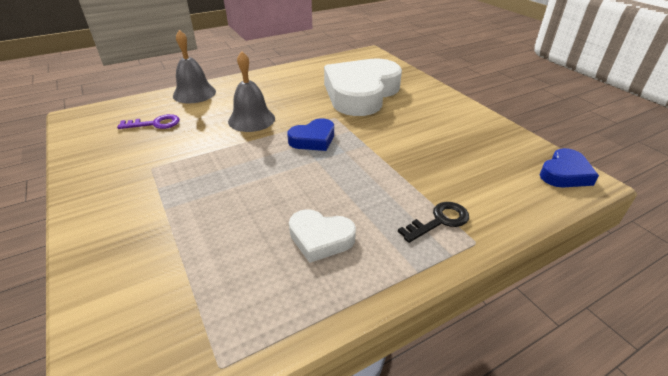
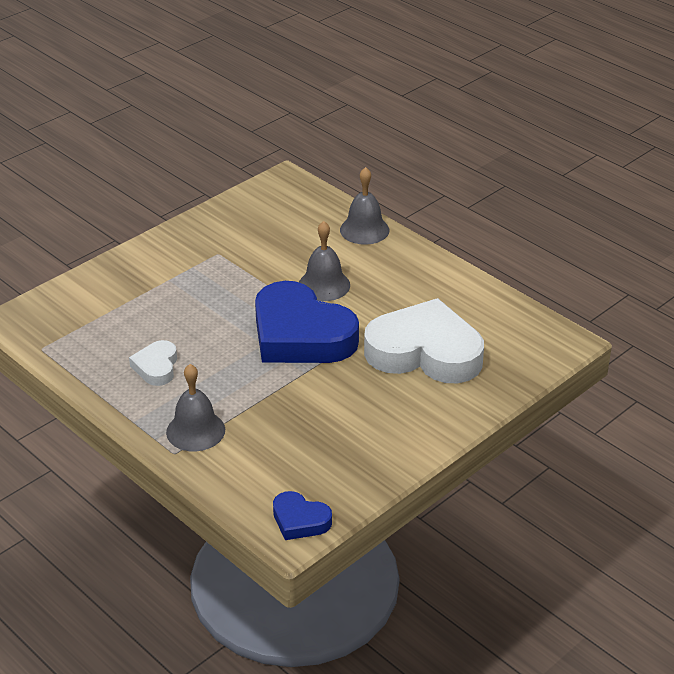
camera: 75 degrees right, 0 degrees up
(155, 124) = (290, 228): purple key -> none
(313, 139) = (300, 335): blue heart -> blue heart, size x2.16
(439, 221) = (195, 431): black key -> grey bell

